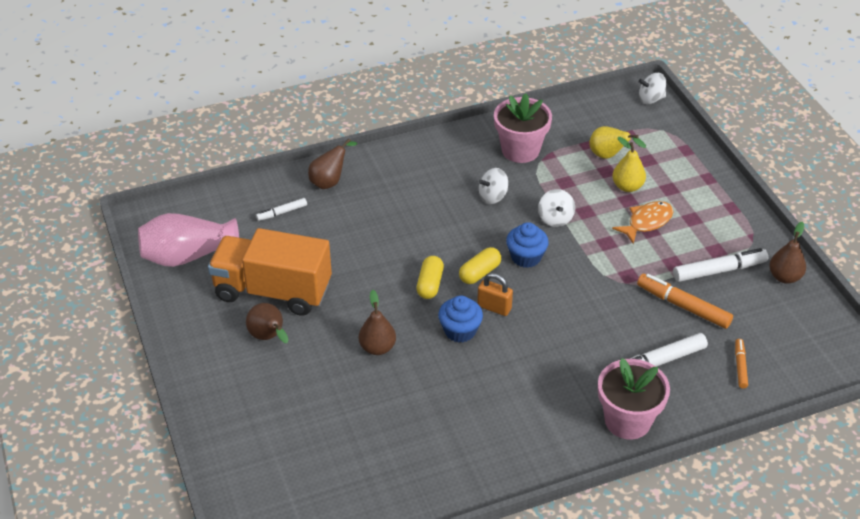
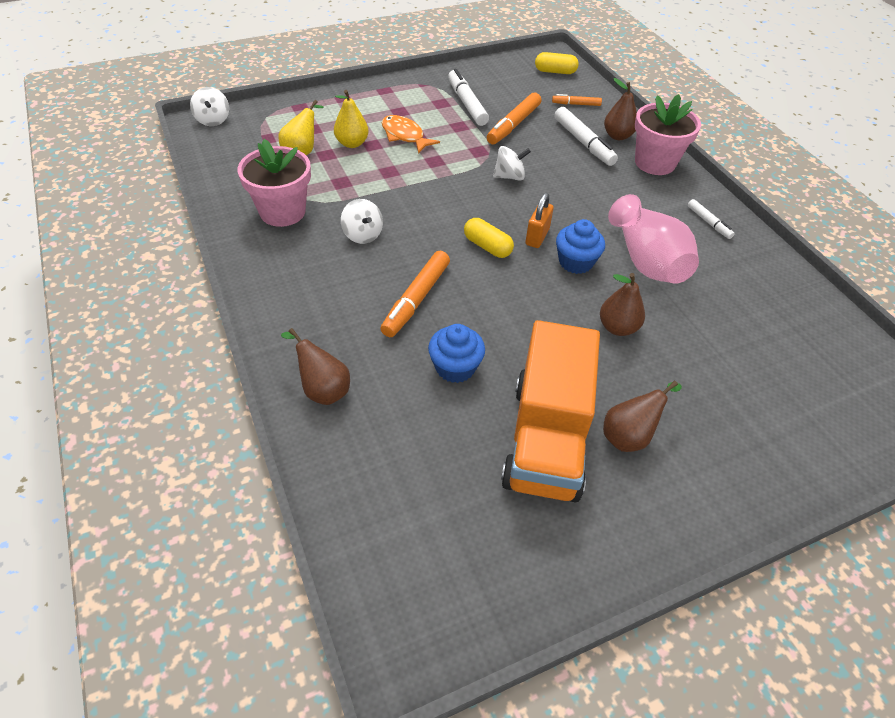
camera: 95 degrees left, 5 degrees up
(188, 255) = (488, 563): pink vase -> pink vase (646, 261)
(282, 212) = (387, 442): white marker -> white marker (708, 222)
(415, 227) = (416, 299): none -> orange marker
(430, 284) = (510, 285): yellow capsule -> yellow capsule (555, 72)
(526, 257) = (459, 213): blue cupcake -> blue cupcake (455, 367)
(555, 218) = (400, 191): white spinning top -> white spinning top (509, 176)
(784, 277) = (470, 75): brown pear -> brown pear (617, 136)

